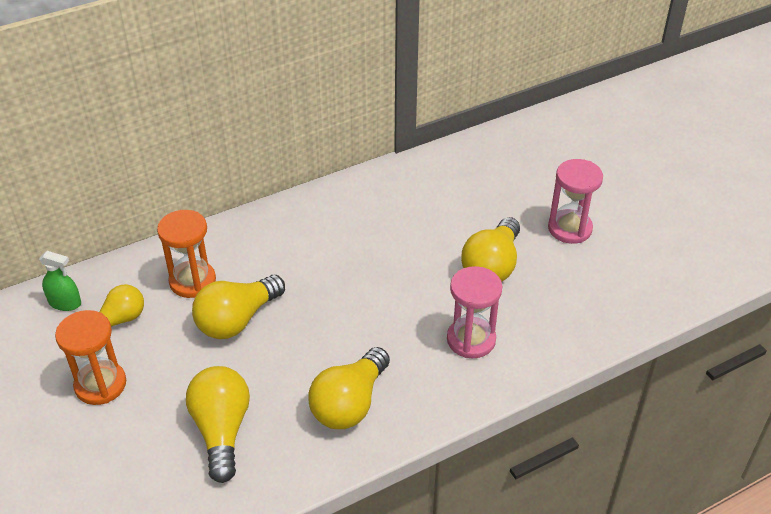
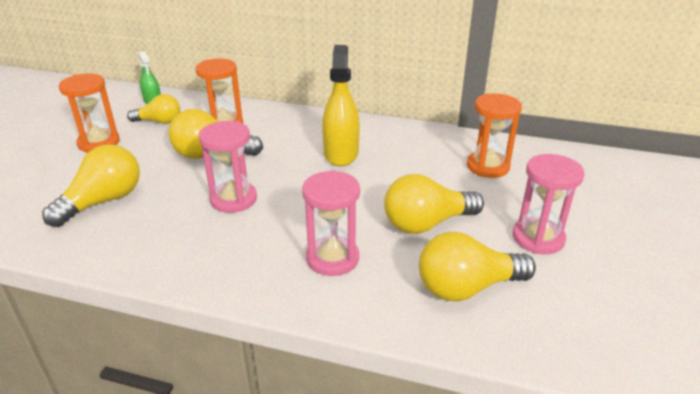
camera: 45 degrees right, 10 degrees down
(328, 347) = (233, 199): none -> pink hourglass
(345, 243) = (341, 153): none -> yellow spray bottle
(349, 404) = (188, 238): yellow light bulb -> yellow light bulb (467, 287)
(468, 184) = (488, 166): none -> orange hourglass

